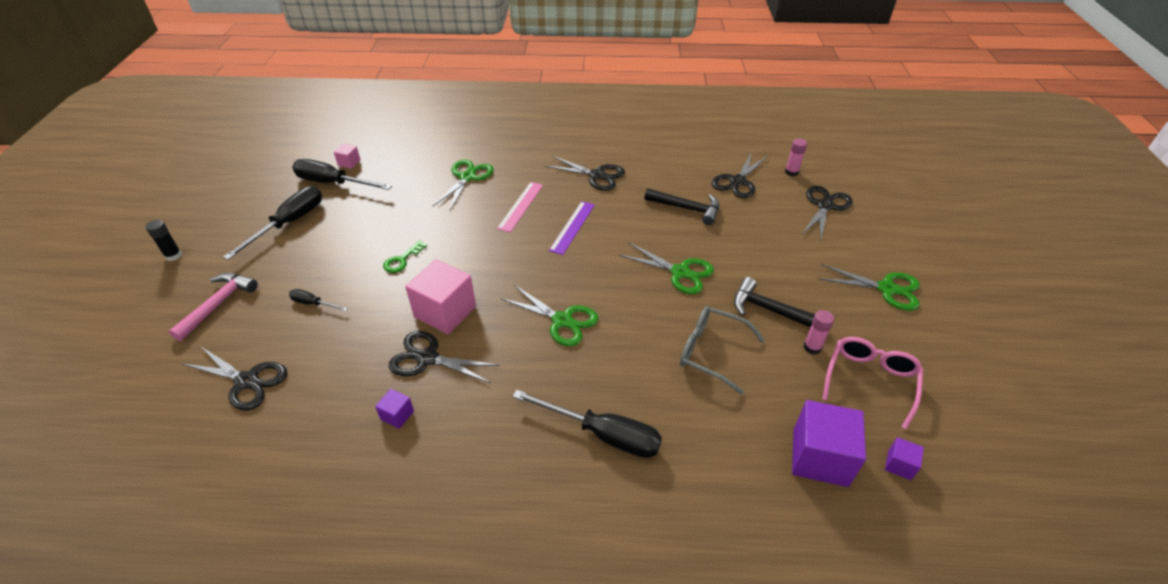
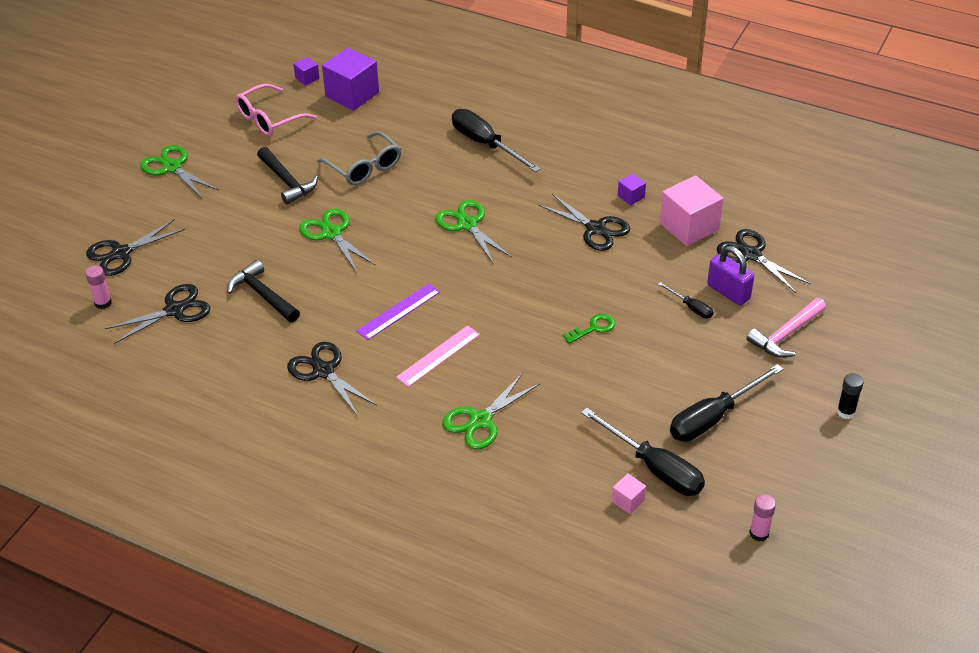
camera: 155 degrees left, 0 degrees up
(275, 330) = (728, 292): none -> purple padlock
(445, 311) = (567, 263): pink cube -> pink cube (689, 226)
(812, 347) = (284, 148): pink glue stick -> pink glue stick (759, 533)

